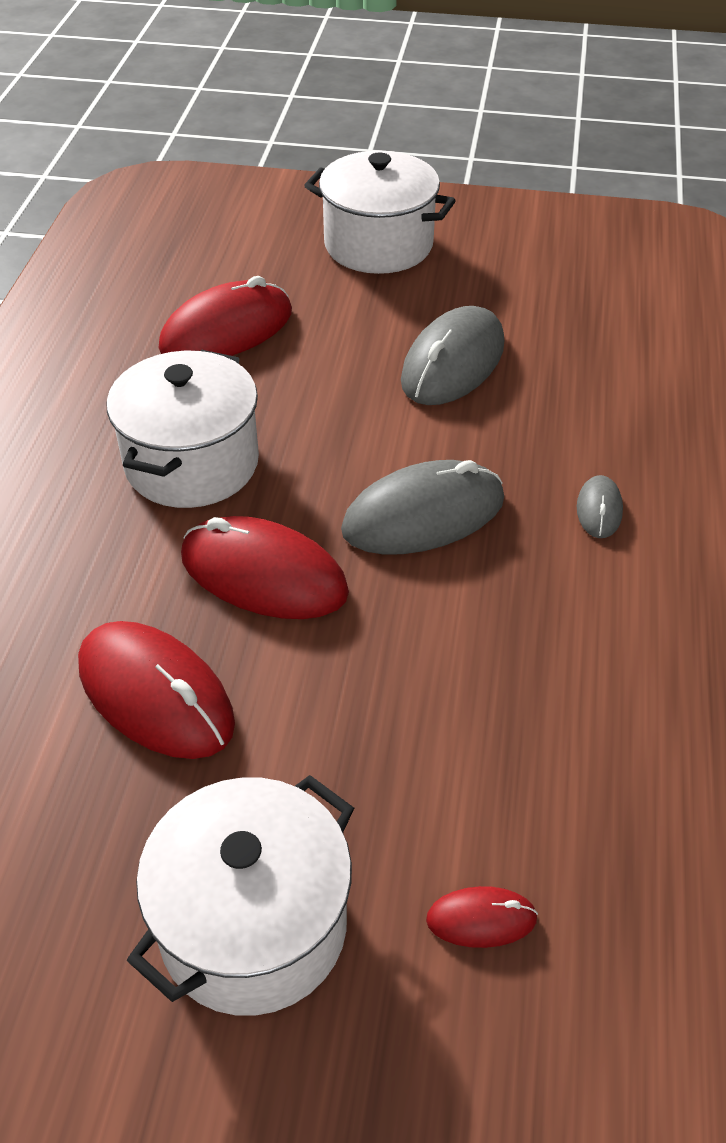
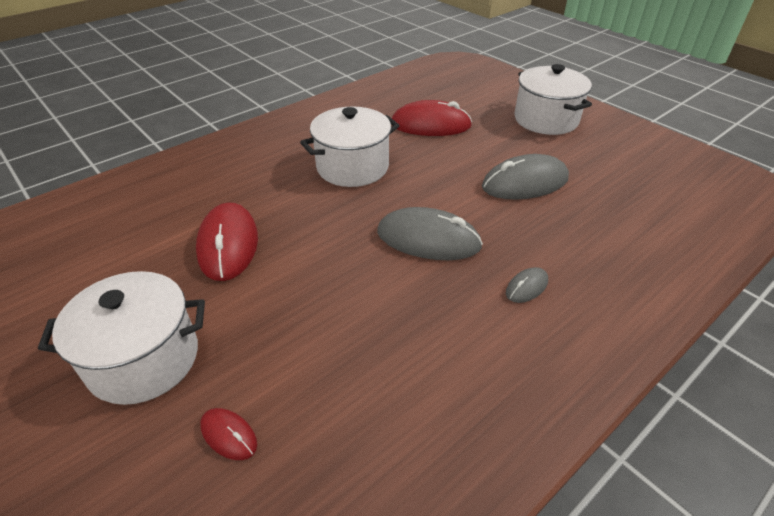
camera: 40 degrees right, 5 degrees down
(263, 574) = (327, 224): red mouse -> none

